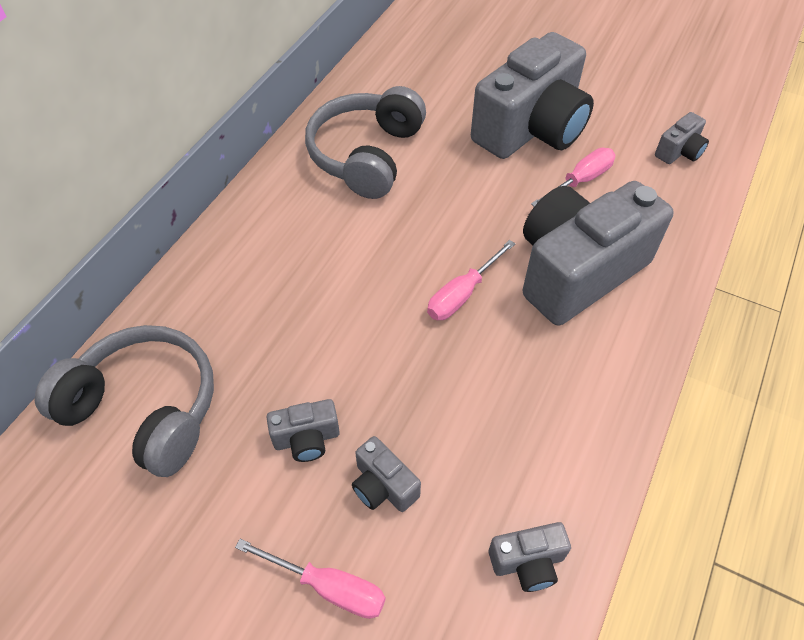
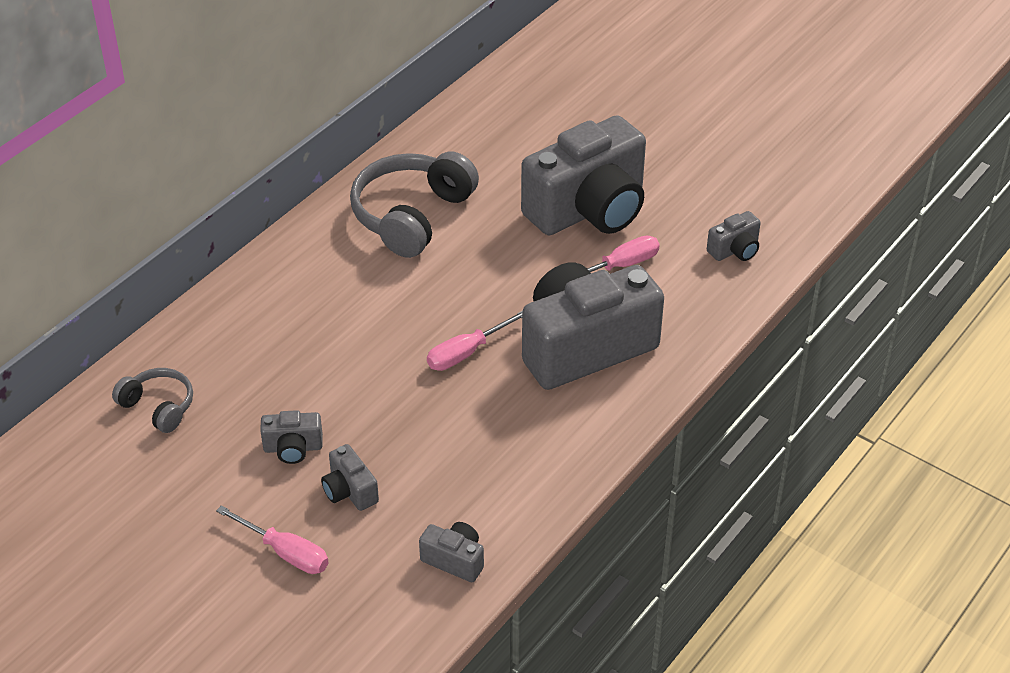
camera: 10 degrees right, 10 degrees down
(145, 408) = (158, 407): grey headphones -> grey headphones, size x0.54
(527, 562) = (454, 560): grey camera -> grey camera turned 150 degrees counterclockwise

